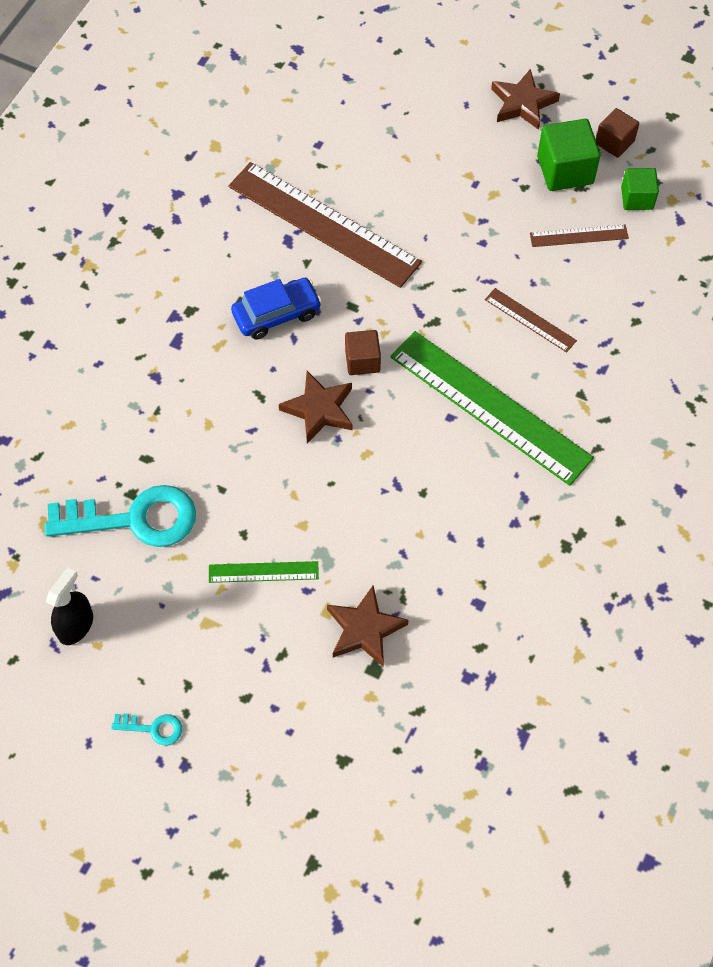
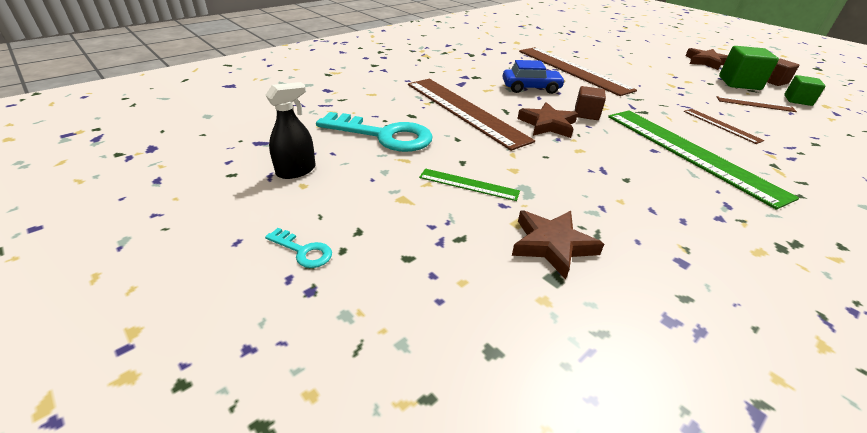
camera: 20 degrees right, 25 degrees down
(207, 418) = (464, 110): none -> brown ruler

